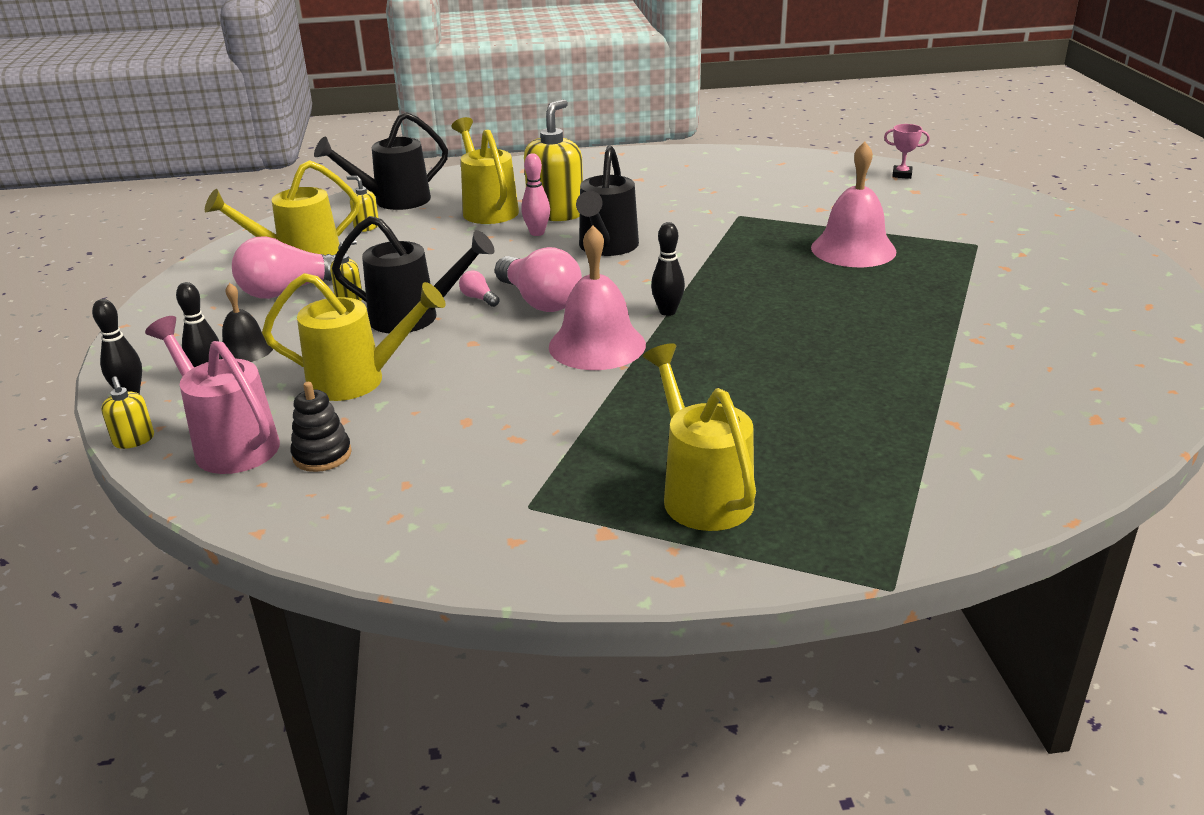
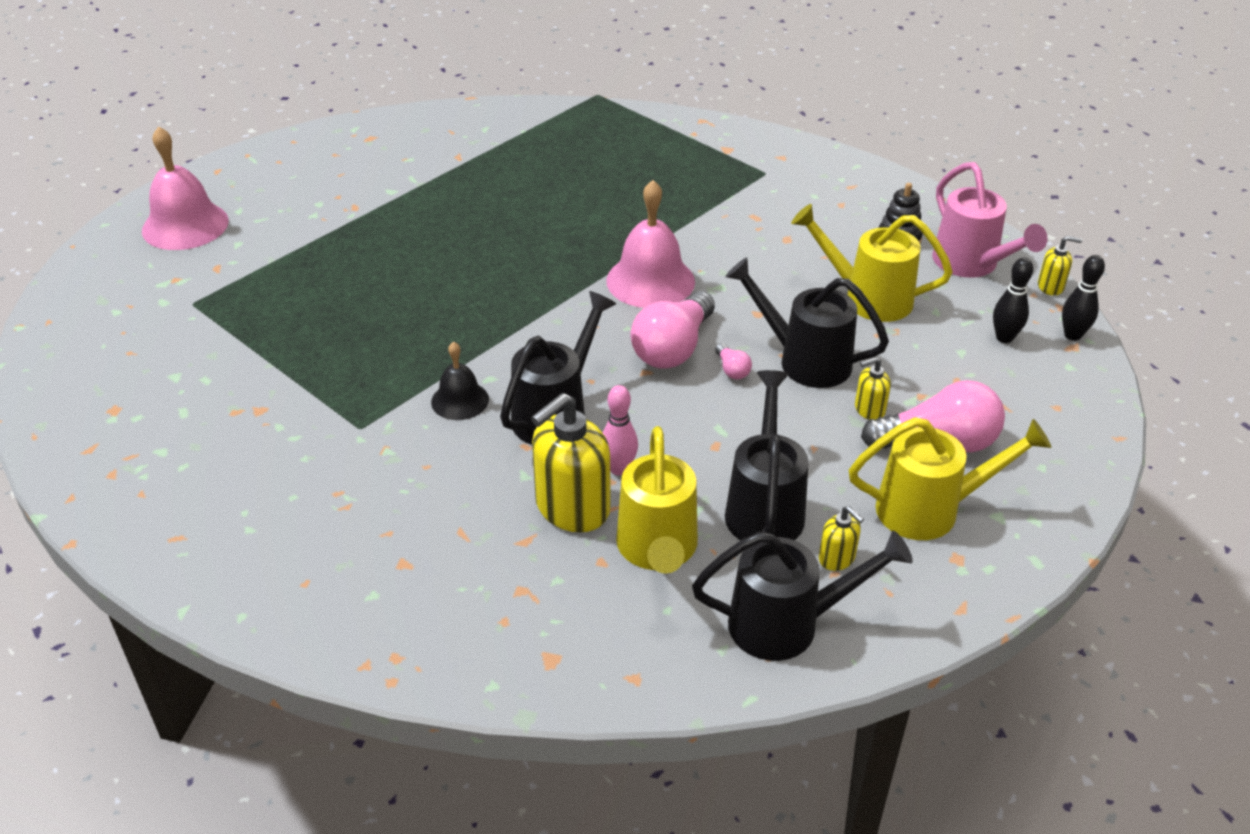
camera: 160 degrees left, 10 degrees up
(134, 440) = (1051, 287): yellow soap dispenser -> yellow soap dispenser turned 105 degrees clockwise
(245, 349) = (975, 363): black bell -> black bell (460, 400)
(422, 237) = (765, 507): none -> black watering can
(540, 301) = (673, 348): pink light bulb -> pink light bulb turned 135 degrees counterclockwise
(667, 312) = (564, 301): black bowling pin -> none
(701, 493) = (655, 155): yellow watering can -> none
(853, 249) = (312, 331): pink bell -> pink bell (185, 225)
(902, 175) = (77, 449): pink trophy -> none

